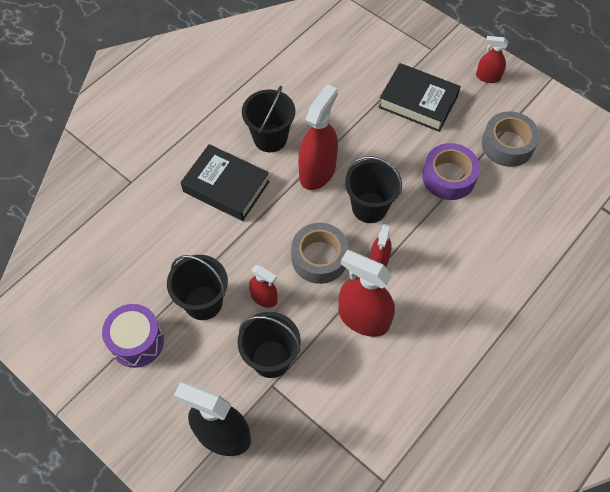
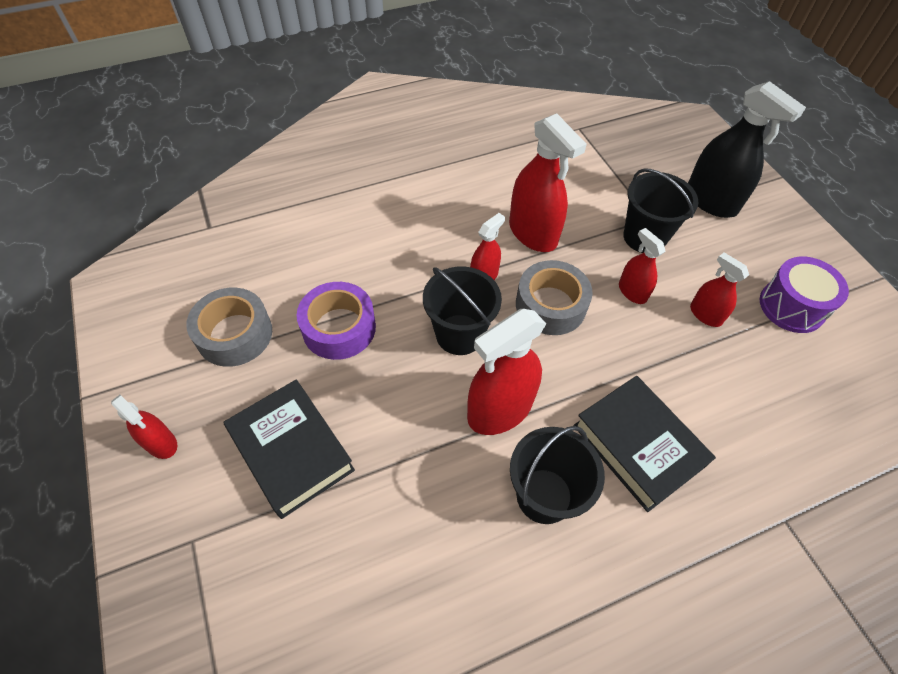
camera: 155 degrees left, 5 degrees down
(203, 302) = (705, 314): black bucket -> red spray bottle

